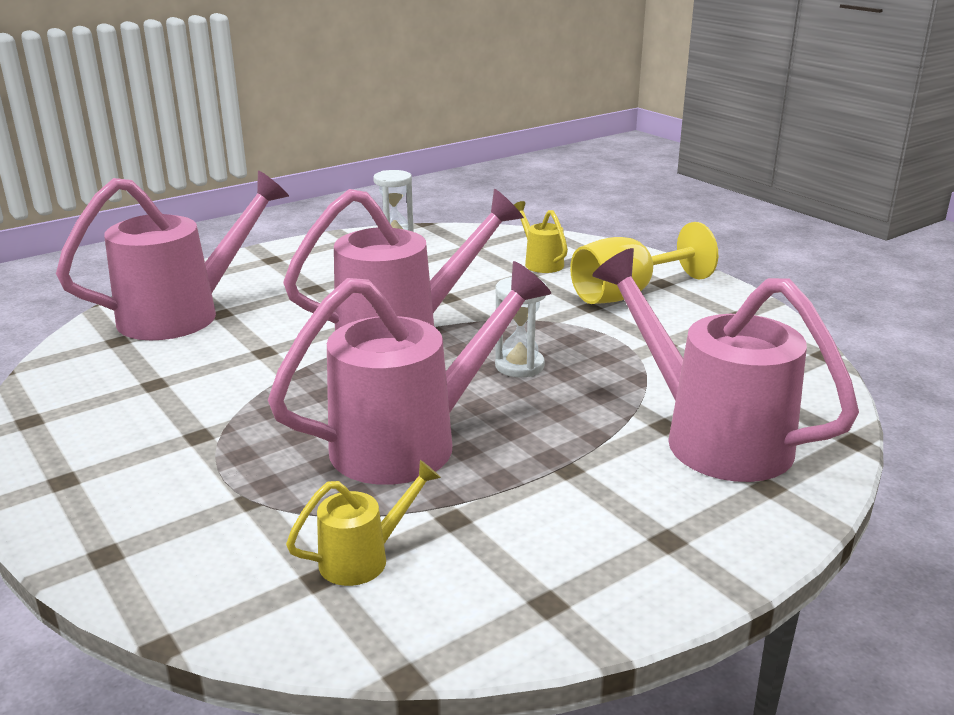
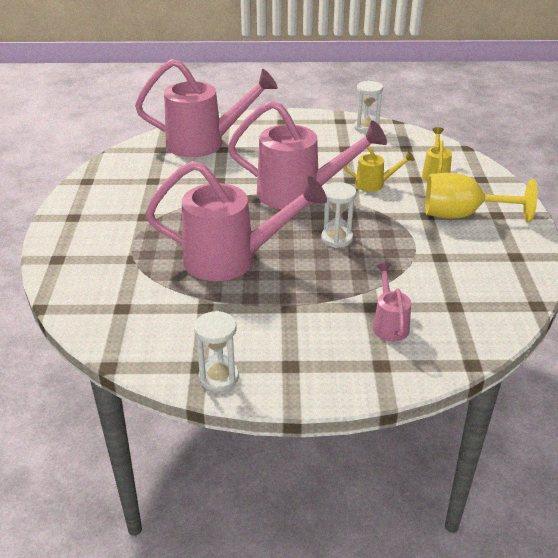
camera: 35 degrees right, 10 degrees up
(363, 558) = (148, 308): yellow watering can -> yellow watering can (374, 184)
(595, 603) = (218, 377): none -> white hourglass
(712, 436) = (389, 324): pink watering can -> pink watering can, size x0.46

